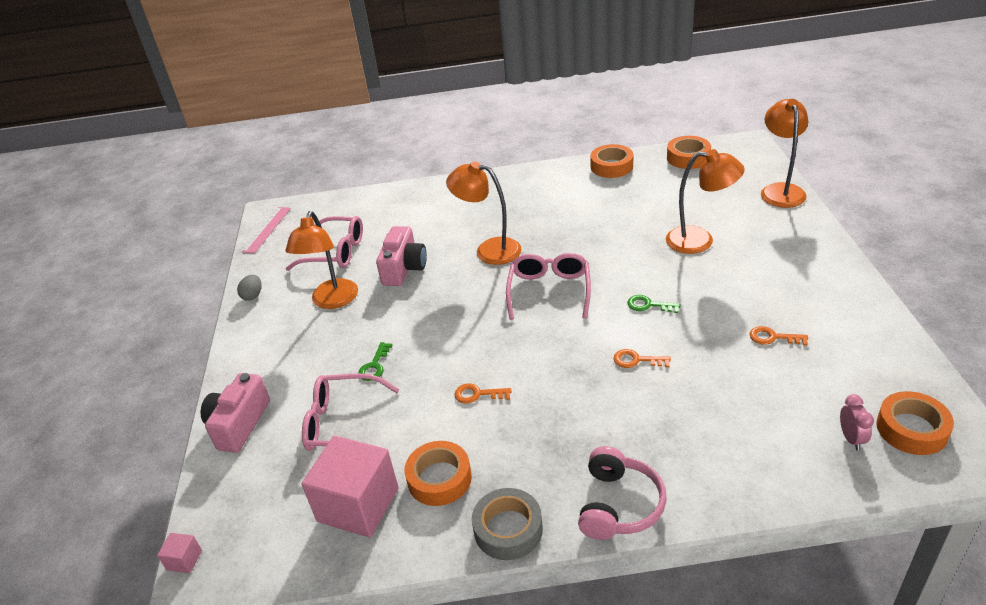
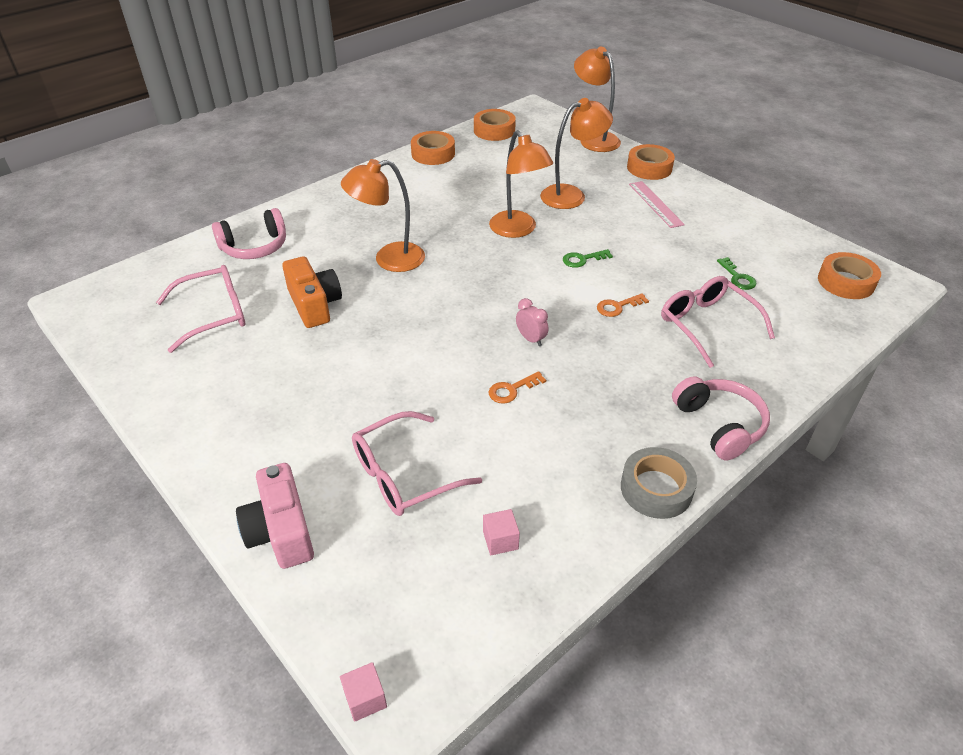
camera: 40 degrees left, 5 degrees up
(253, 296) = (151, 394): grey egg -> none
(267, 229) = (93, 319): pink ruler -> pink ruler (655, 204)
(332, 301) = (263, 364): orange lamp -> orange lamp (518, 230)
(358, 505) = (500, 540): pink cube -> pink cube, size x0.41
(374, 366) = (380, 407): green key -> green key (737, 277)
(404, 268) = (314, 305): pink camera -> orange camera
(406, 208) = (255, 247): none -> pink headphones
(439, 479) = (553, 478): orange tape -> orange tape (649, 168)
(549, 291) = (485, 276): pink glasses -> pink glasses (707, 325)
(773, 337) = (699, 251): orange key -> none
(851, 438) = (818, 304): pink clock -> pink clock (531, 339)

